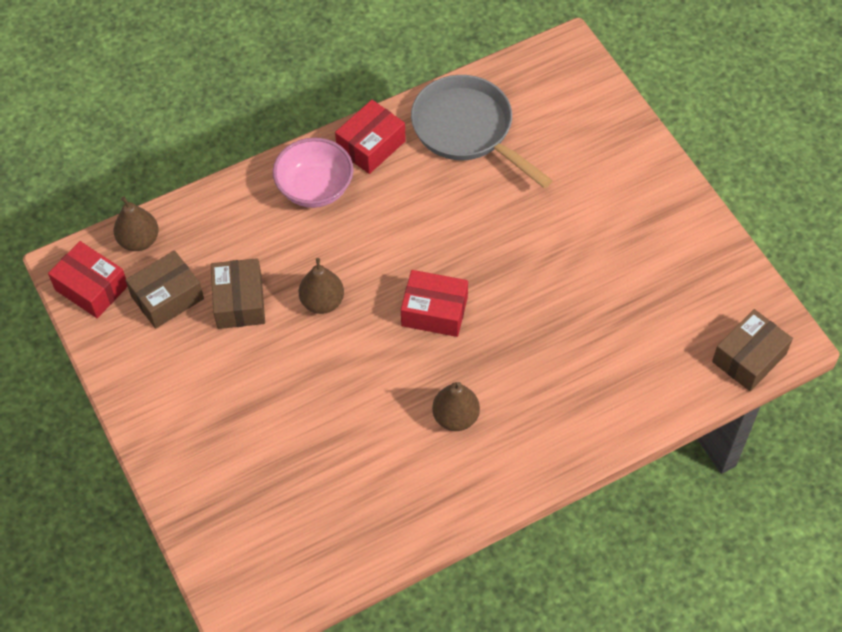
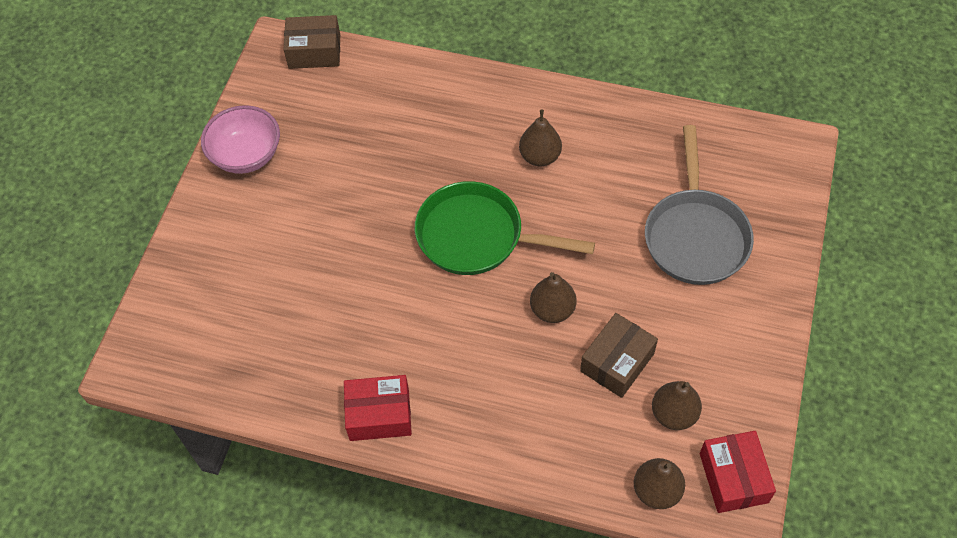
camera: 135 degrees left, 0 degrees up
(167, 297) = (674, 414): brown box -> brown pear
(315, 188) = (464, 413): pink bowl -> pink bowl (246, 155)
(434, 311) = (478, 236): red box -> green pan
(467, 130) = (290, 361): grey pan -> grey pan (695, 235)

